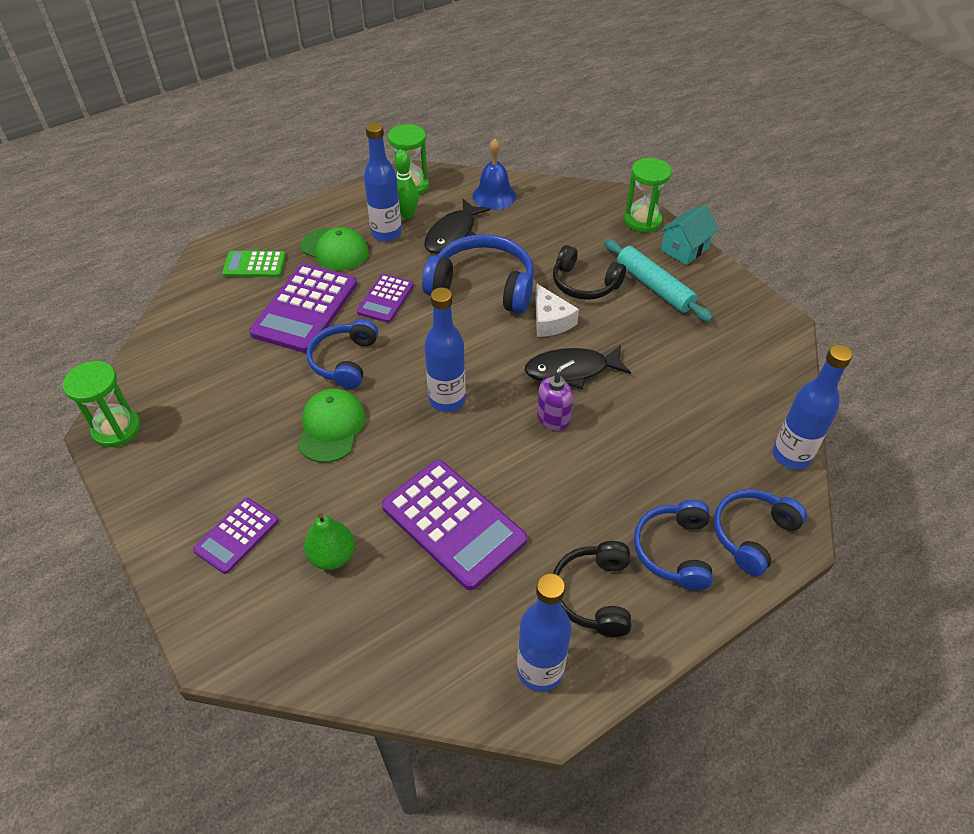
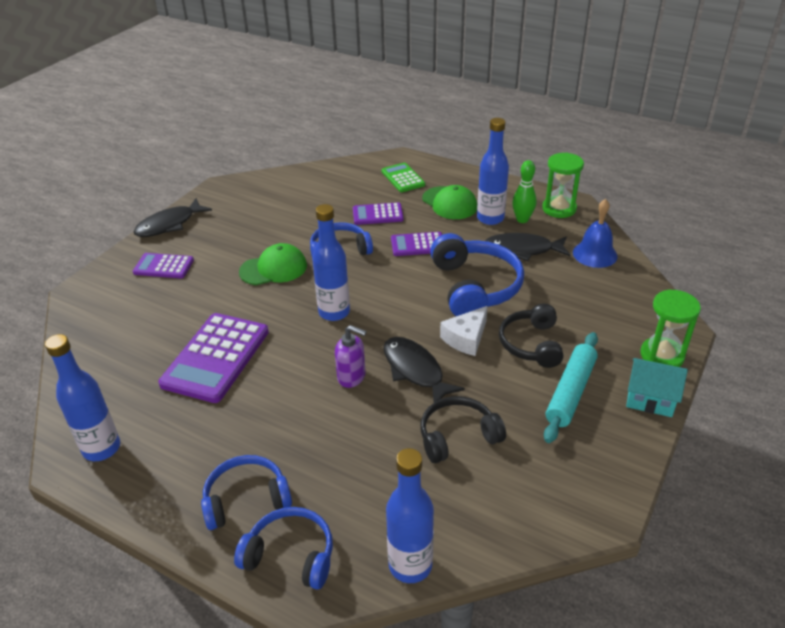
camera: 65 degrees right, 10 degrees down
(116, 429) = (224, 190): green hourglass -> none
(143, 508) = (169, 224): none -> black fish
(305, 308) = (377, 214): purple calculator -> purple calculator, size x0.56
(332, 556) = (163, 311): green pear -> none
(335, 249) = (449, 203): green cap -> green cap turned 45 degrees counterclockwise
(594, 594) = (180, 459): black headphones -> black headphones (458, 436)

